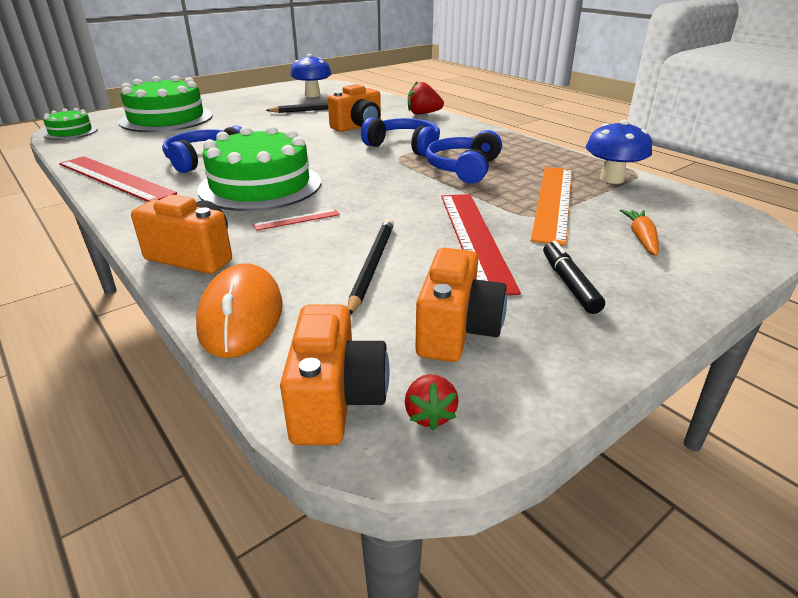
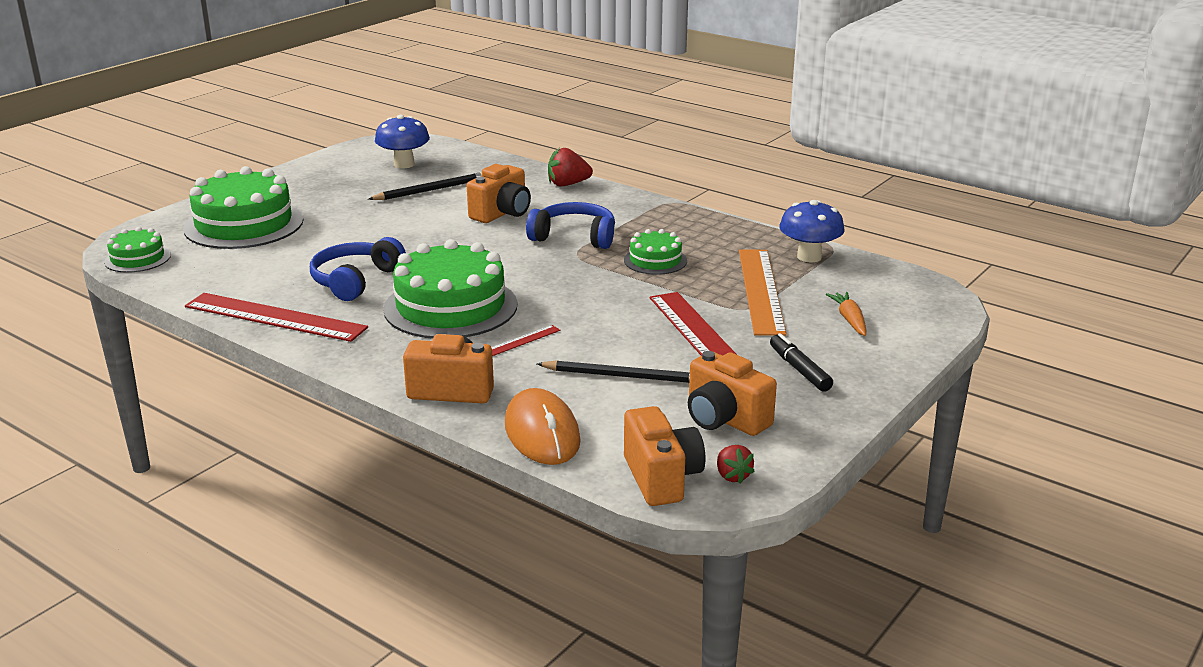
camera: 15 degrees left, 5 degrees down
(372, 265) = (624, 376): black pencil -> black pencil turned 105 degrees clockwise
(456, 331) = (724, 419): orange camera -> orange camera turned 135 degrees clockwise
(464, 168) = (655, 260): blue headphones -> green cake

